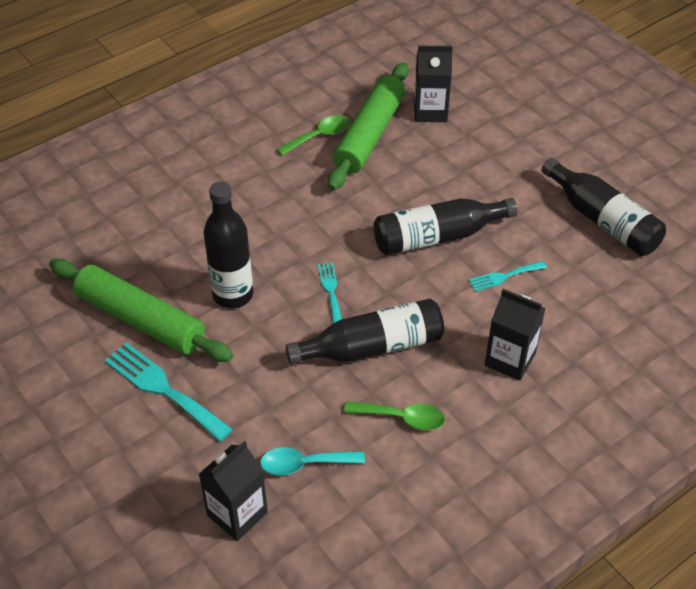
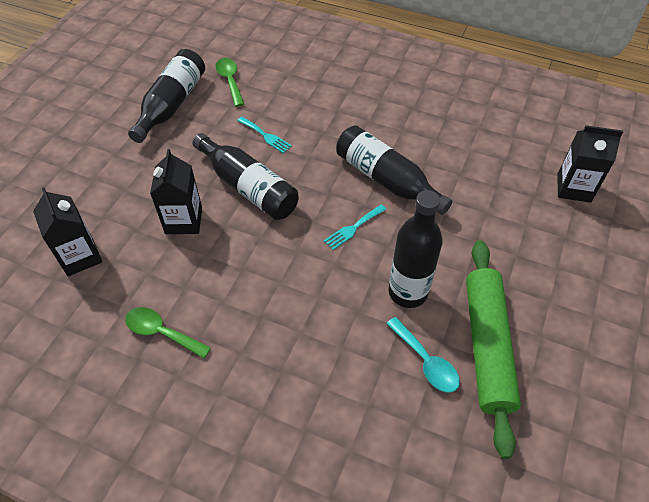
camera: 120 degrees left, 5 degrees up
(163, 389) = (531, 286): turquoise fork -> none
(304, 464) = (508, 172): turquoise spoon -> turquoise spoon (426, 362)
(369, 135) = (139, 290): green rolling pin -> none
(402, 418) = (430, 141): green spoon -> green spoon (230, 80)
(510, 359) = (340, 109): black carton -> black carton (184, 221)

